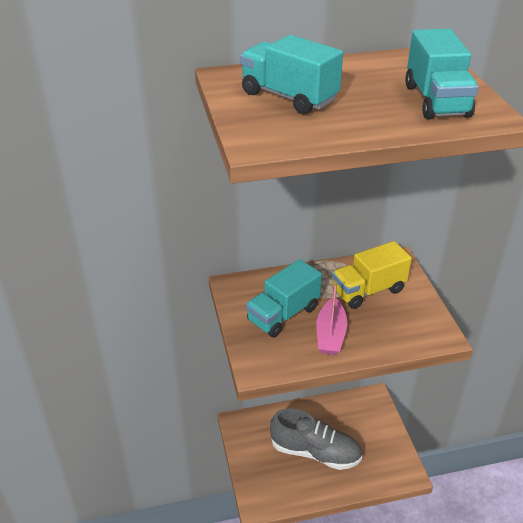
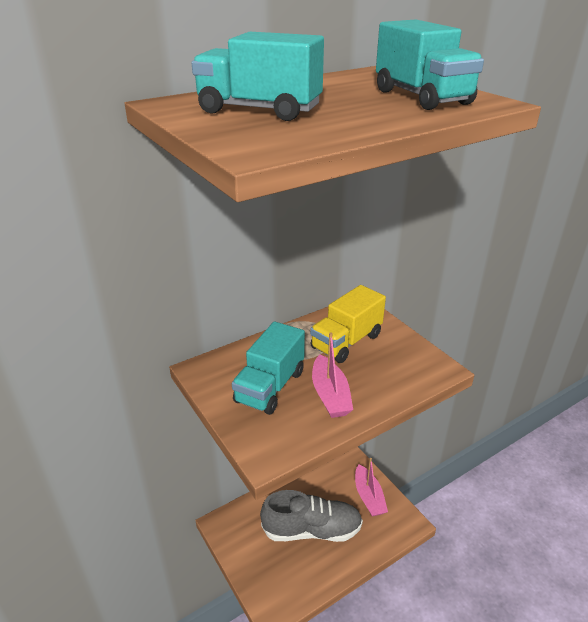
camera: 20 degrees left, 5 degrees down
(379, 440) = (369, 497): none -> pink boat

